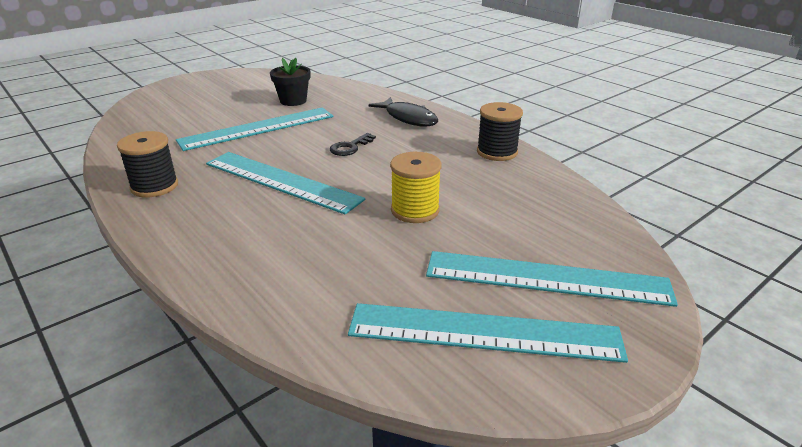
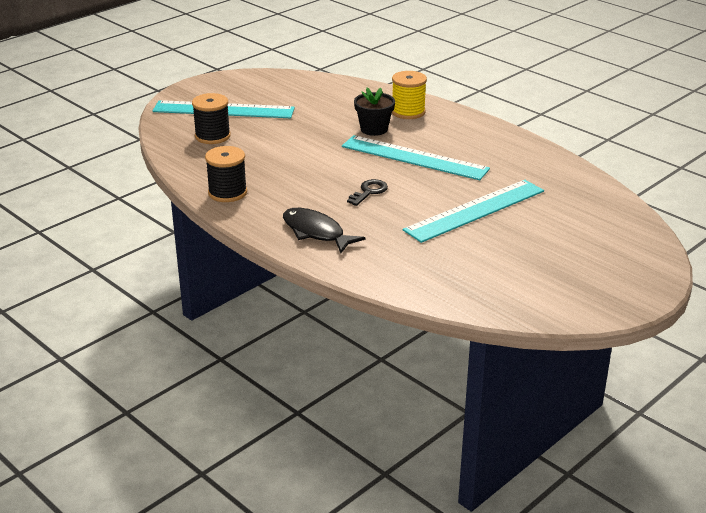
camera: 175 degrees right, 0 degrees up
(154, 186) = (512, 149): black spool -> black spool (212, 136)
(293, 101) = (464, 255): black flower pot -> black flower pot (374, 129)
(415, 210) = (303, 141): yellow spool -> yellow spool (408, 112)
(484, 332) = (265, 90): turquoise ruler -> none

